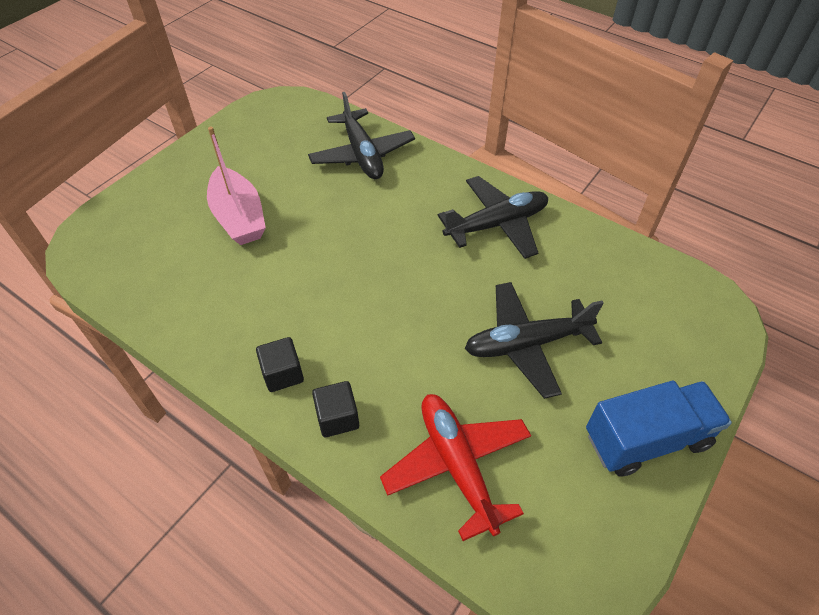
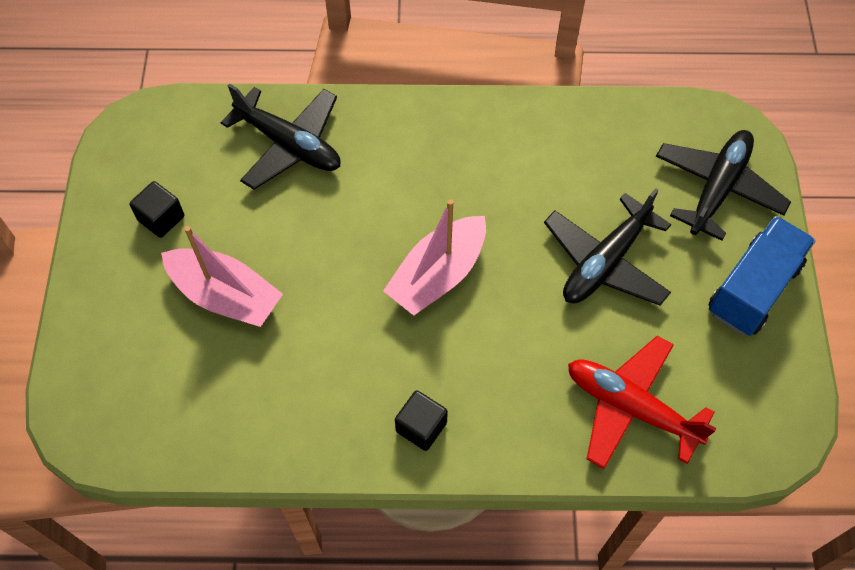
camera: 35 degrees left, 10 degrees up
(337, 418) = (503, 433): black cube -> black cube (161, 218)
(388, 281) = (438, 275): none -> pink boat
(496, 224) = (489, 152): black plane -> black plane (717, 188)

